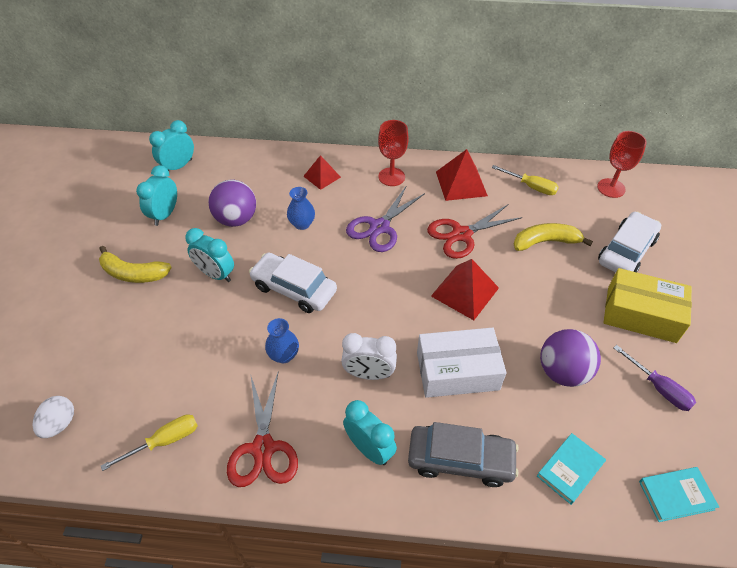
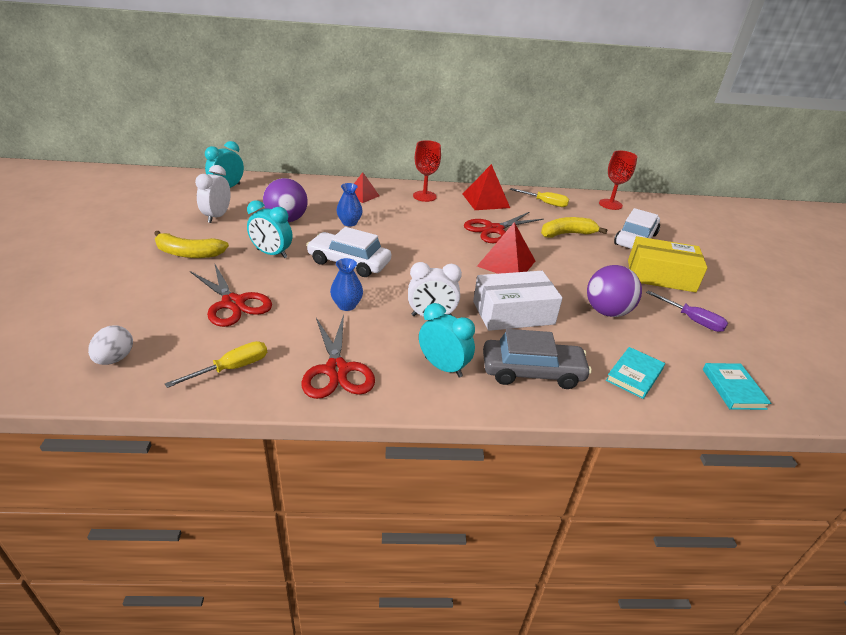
camera: 10 degrees left, 15 degrees down
(165, 215) = (217, 216): turquoise clock -> white clock
(172, 349) = (233, 303): none -> red scissors
(379, 227) = (420, 225): purple scissors -> none
(676, 495) = (733, 388): turquoise book -> turquoise book turned 75 degrees counterclockwise

